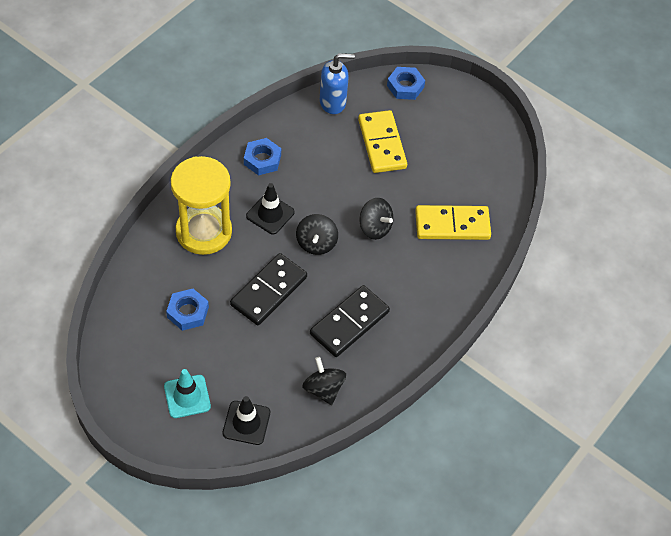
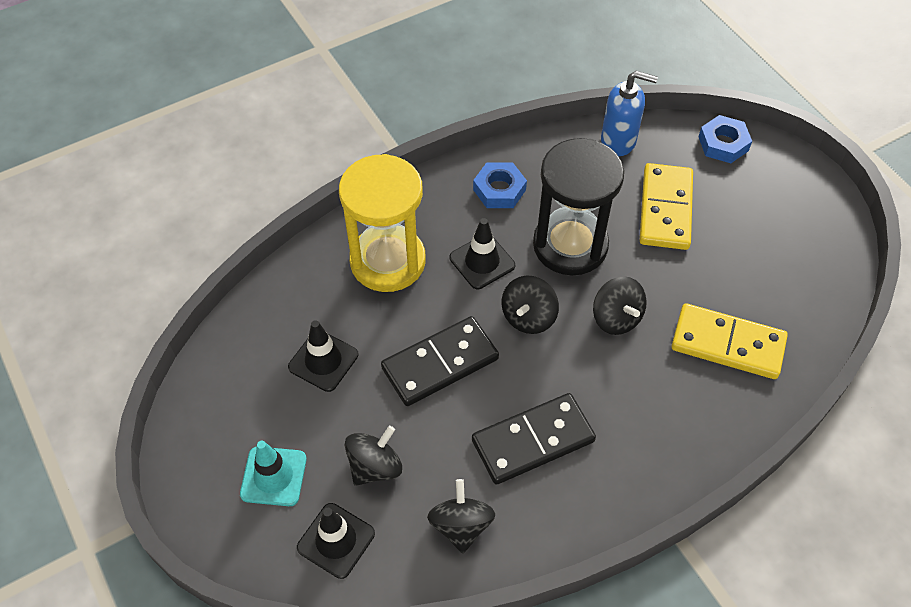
camera: 25 degrees right, 0 degrees up
(188, 312) = (323, 361): blue nut -> black traffic cone
(252, 370) = (375, 466): none -> black spinning top
(326, 186) = (570, 245): none -> black hourglass

